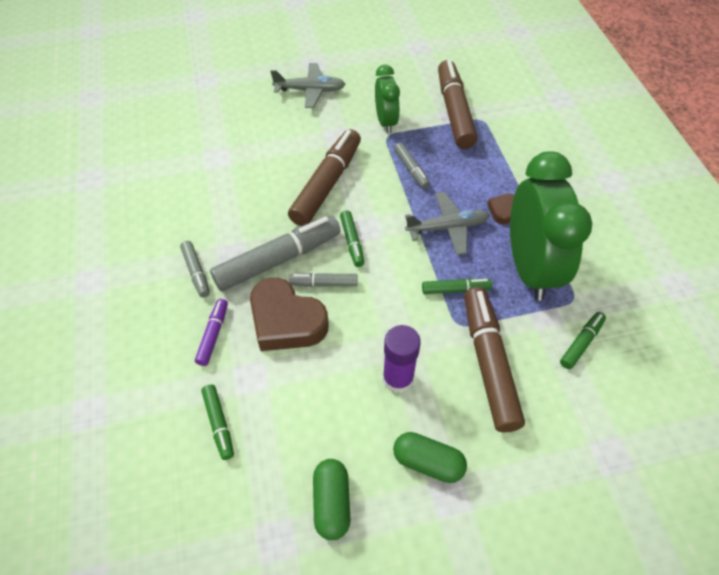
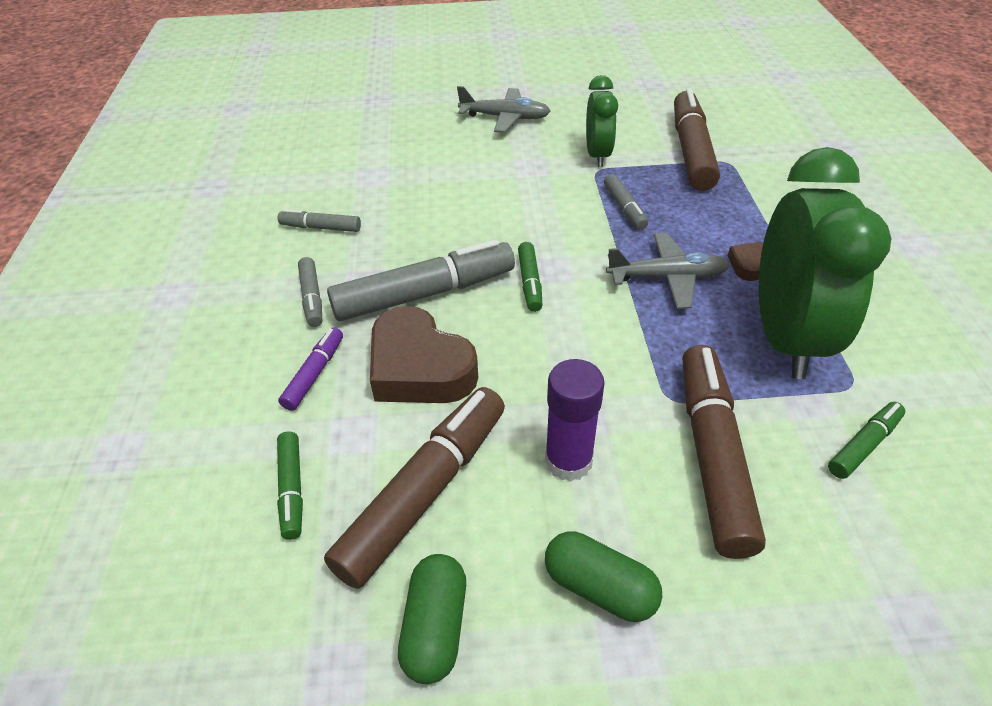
camera: 10 degrees right, 10 degrees down
(324, 283) = (481, 327): grey marker -> grey marker (321, 228)
(326, 184) = (507, 215): brown marker -> brown marker (424, 492)
(455, 289) = (670, 354): green marker -> none

